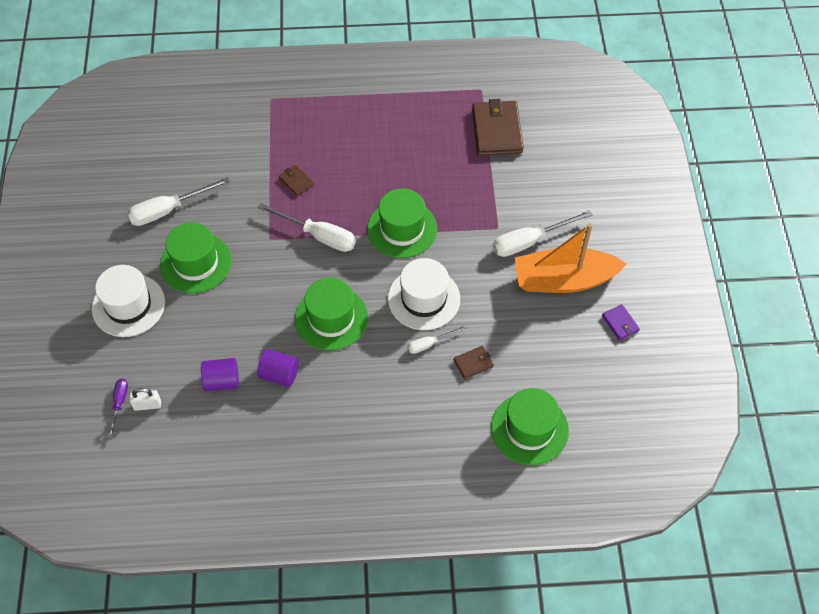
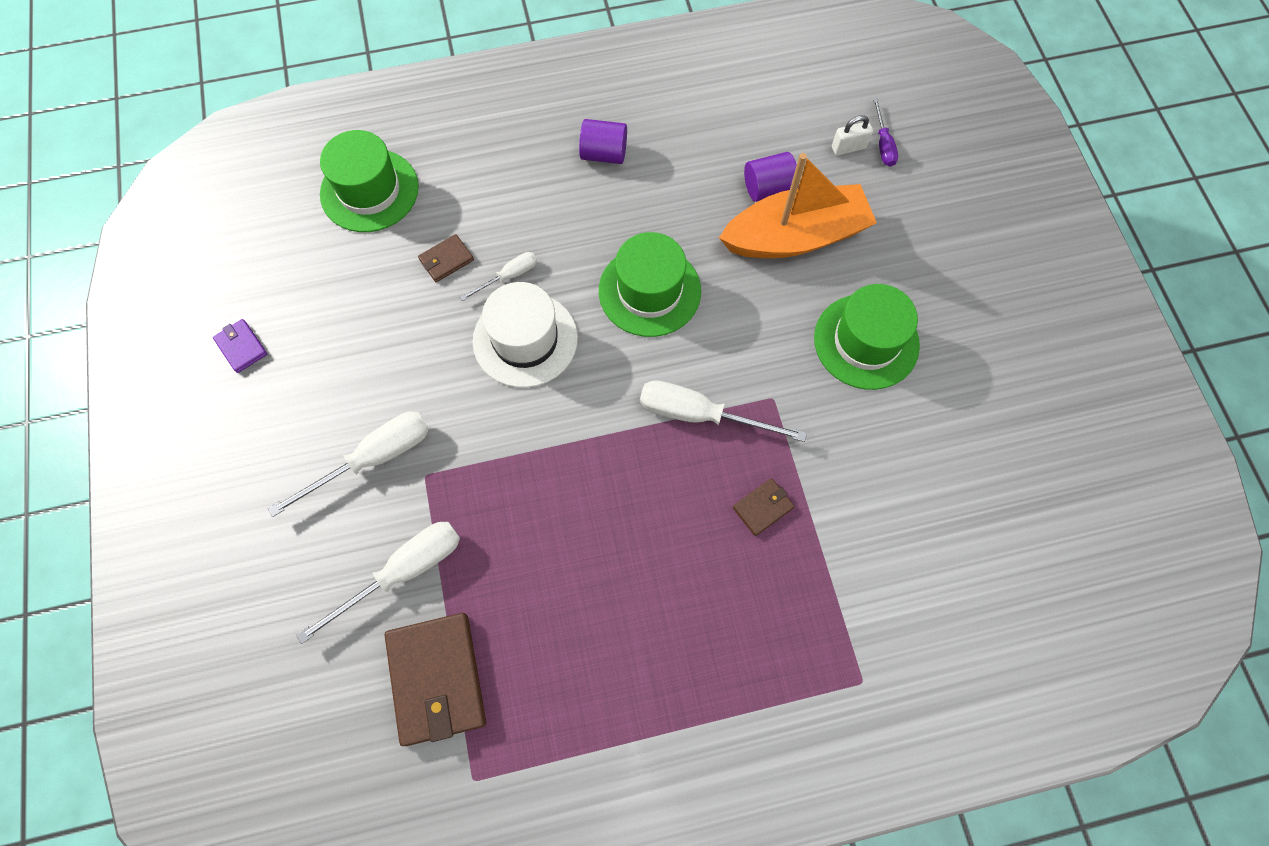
camera: 170 degrees right, 10 degrees up
(128, 305) = (931, 265): white hat -> none
(168, 210) = (943, 421): white screwdriver -> white screwdriver (403, 572)
(279, 374) = (698, 207): purple cylinder -> purple cylinder (604, 154)
(296, 182) = (763, 507): brown wallet -> brown wallet turned 75 degrees counterclockwise
(402, 229) = (575, 448): green hat -> none
(563, 280) = (321, 401): orange boat -> orange boat (795, 237)

